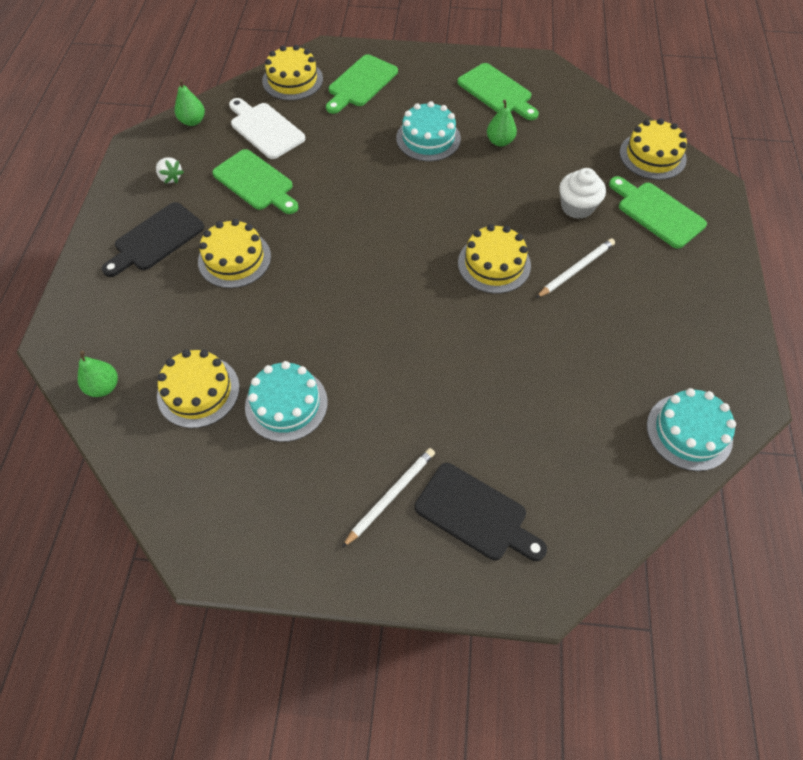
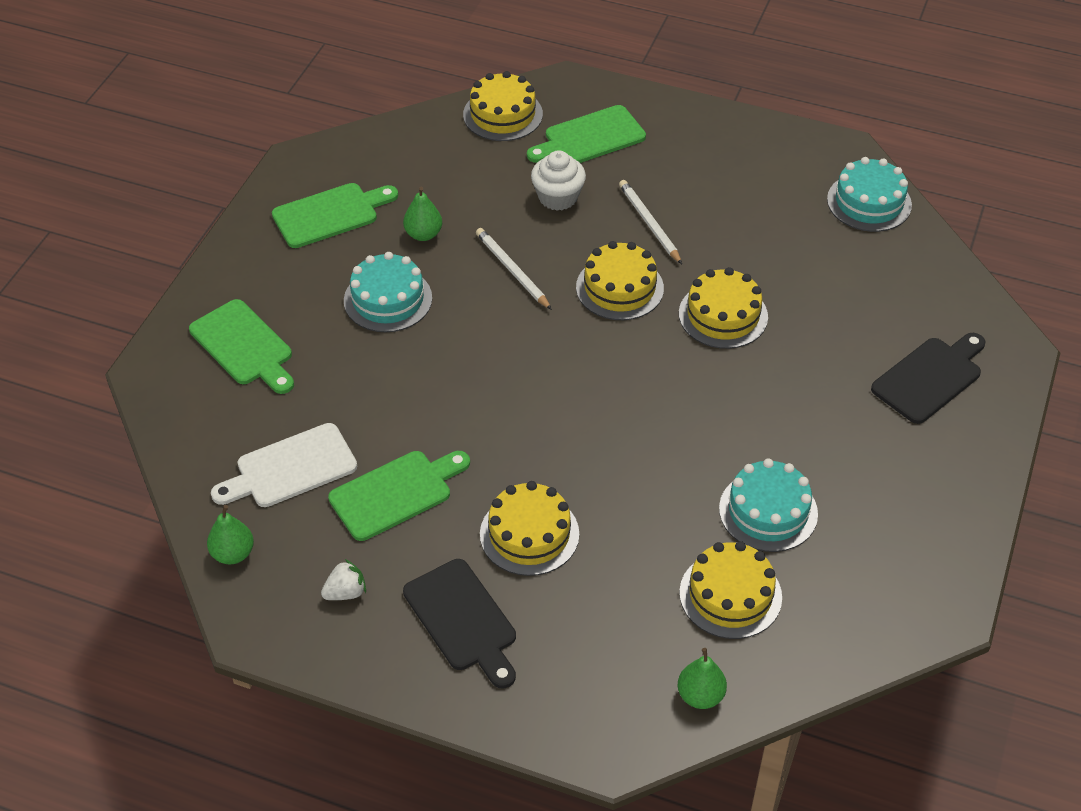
camera: 75 degrees left, 10 degrees down
(292, 80) = (197, 421): yellow cake -> yellow cake (723, 315)
(390, 496) = (899, 440): white pencil -> white pencil (512, 270)

